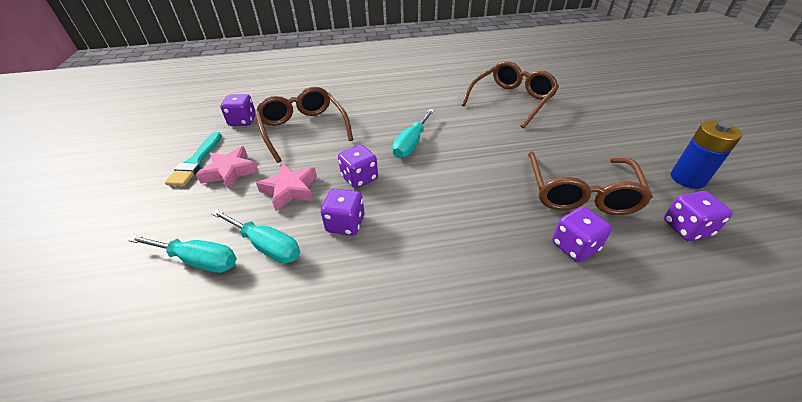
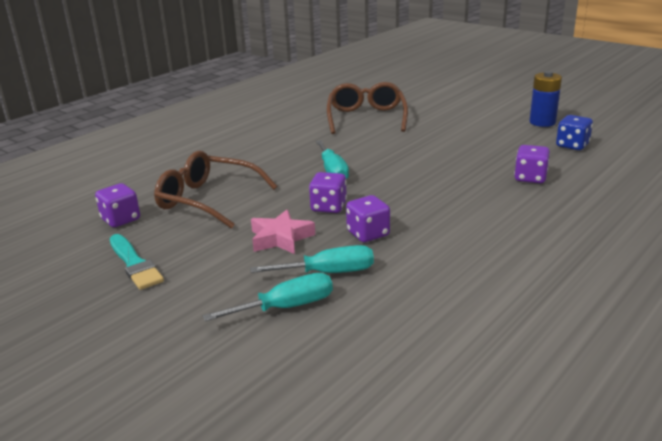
camera: 40 degrees left, 15 degrees down
(230, 172) = (192, 254): pink star -> none
(580, 194) = (496, 153): brown glasses -> none
(686, 228) = (572, 145): purple dice -> blue dice

